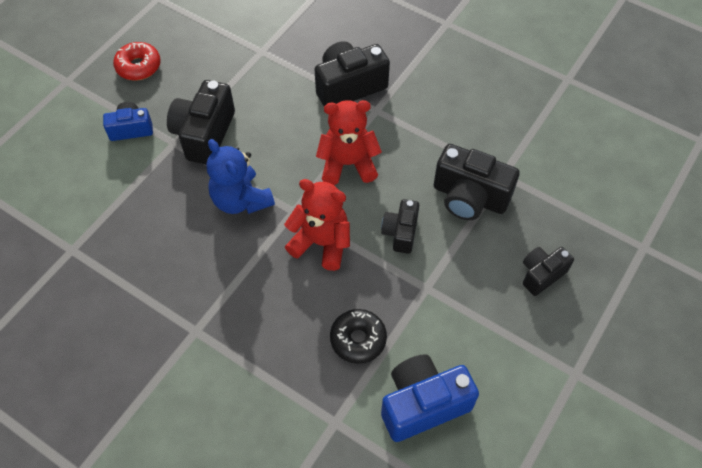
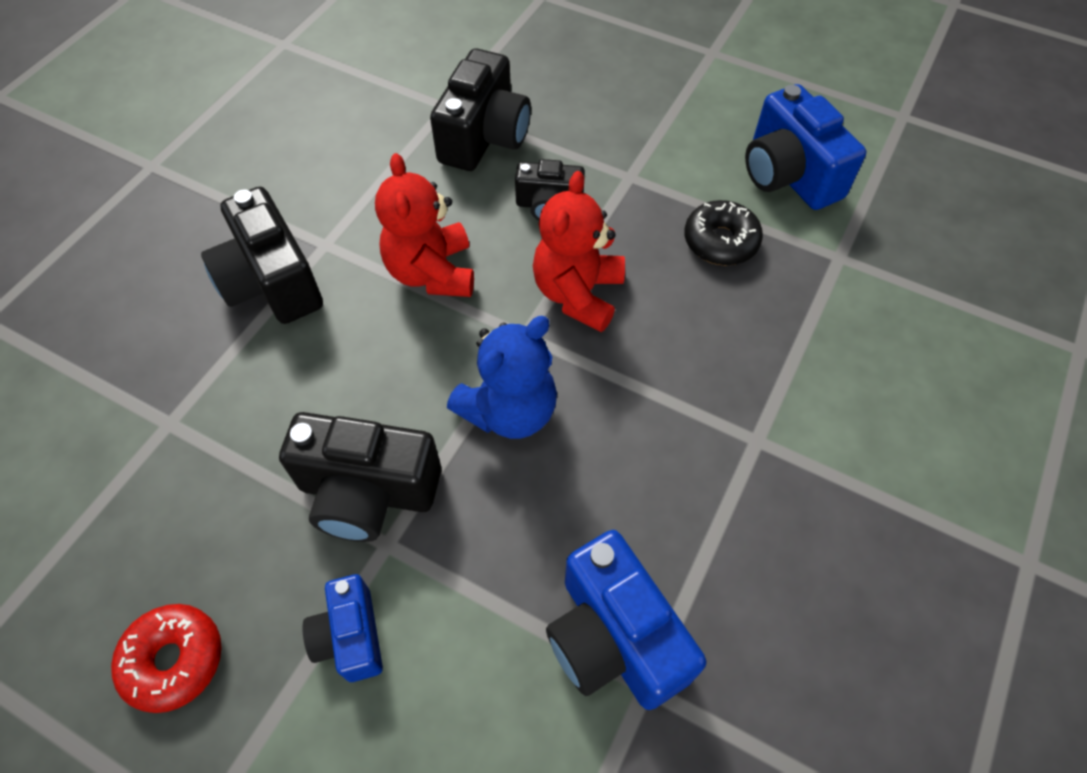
camera: 95 degrees left, 0 degrees up
(99, 238) = (614, 638): none -> blue camera
(541, 274) = (592, 74): black camera -> none

